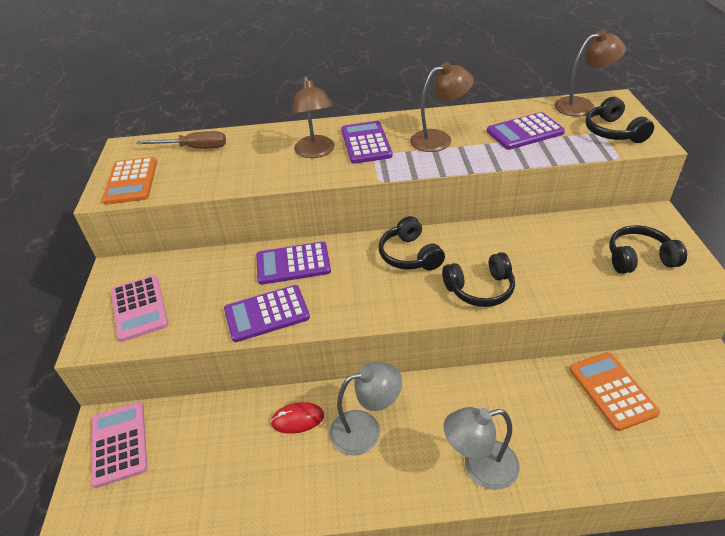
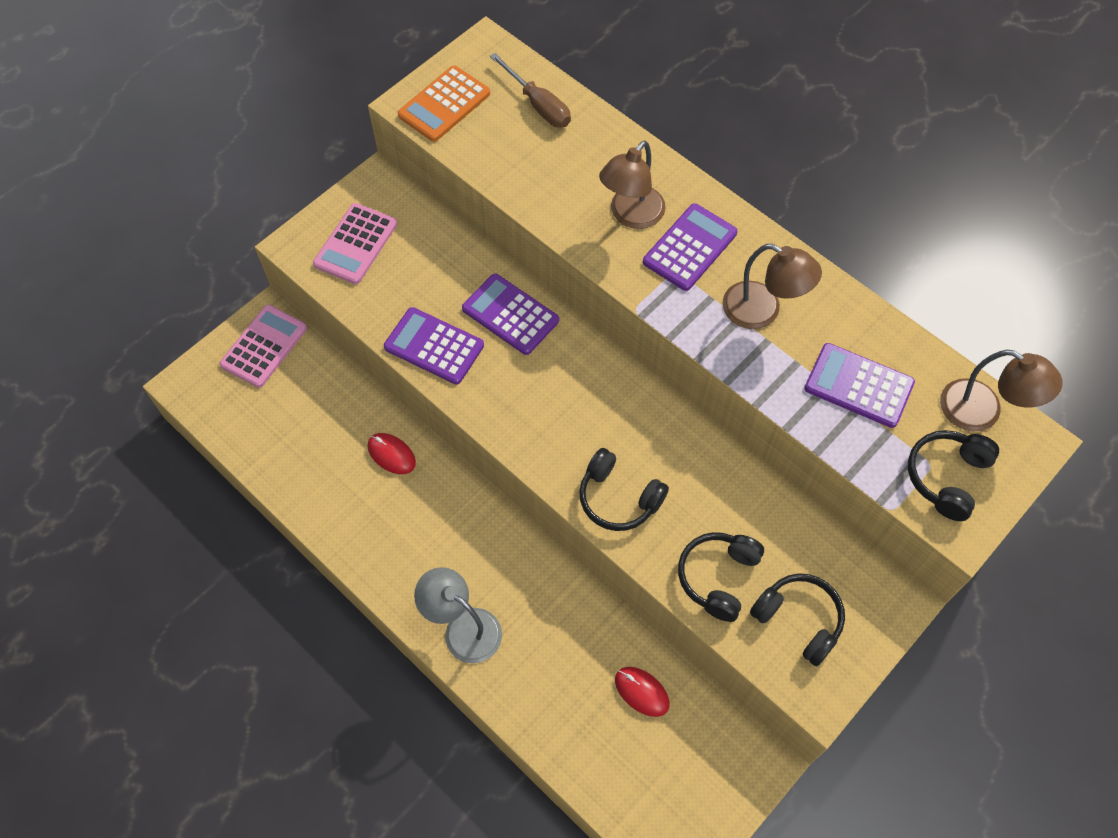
camera: 45 degrees right, 20 degrees up
(366, 429) = (426, 514): grey lamp -> none
(409, 255) = (611, 404): black headphones -> black headphones (718, 577)
(612, 391) = (641, 692): orange calculator -> red mouse

